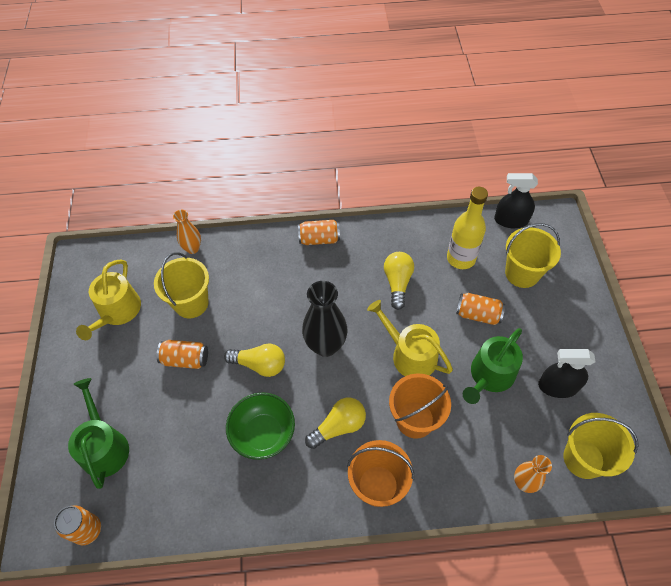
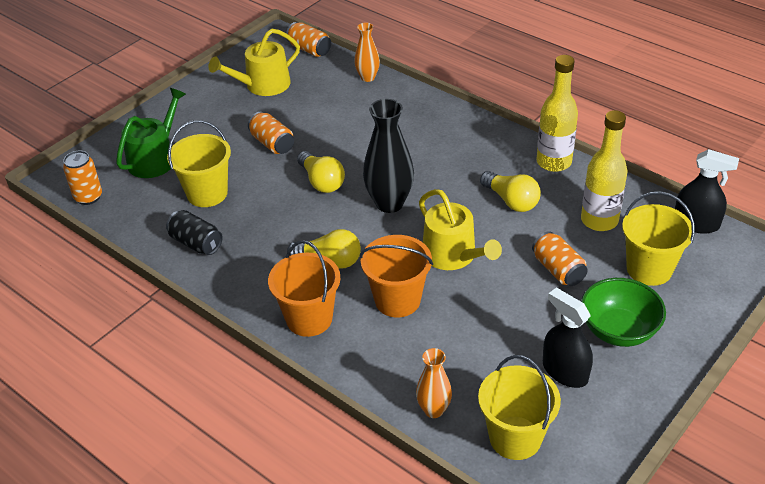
camera: 45 degrees right, 15 degrees down
(191, 303) = (321, 111): yellow bucket -> yellow bucket (207, 193)
(227, 495) = (196, 243): none -> black can
(263, 434) = (268, 225): green bowl -> green bowl (618, 330)
(319, 239) = (481, 130): orange can -> orange can (309, 49)
(390, 233) = (553, 162): none -> yellow bottle
(397, 283) = (511, 201): yellow light bulb -> yellow light bulb turned 90 degrees clockwise
(409, 354) = (453, 255): yellow watering can -> yellow watering can turned 150 degrees clockwise
(490, 376) = (507, 318): green watering can -> none
(511, 220) = (696, 223): black spray bottle -> black spray bottle turned 150 degrees clockwise

